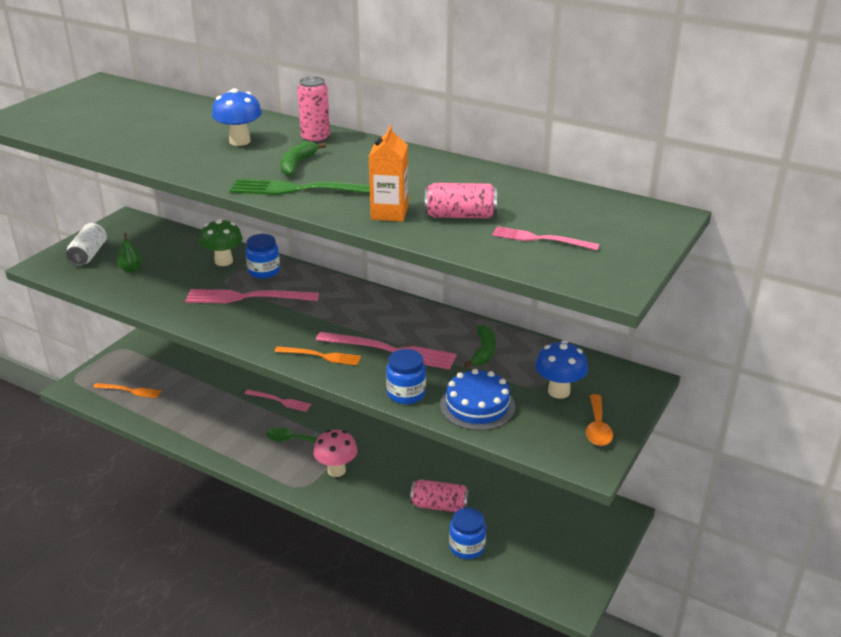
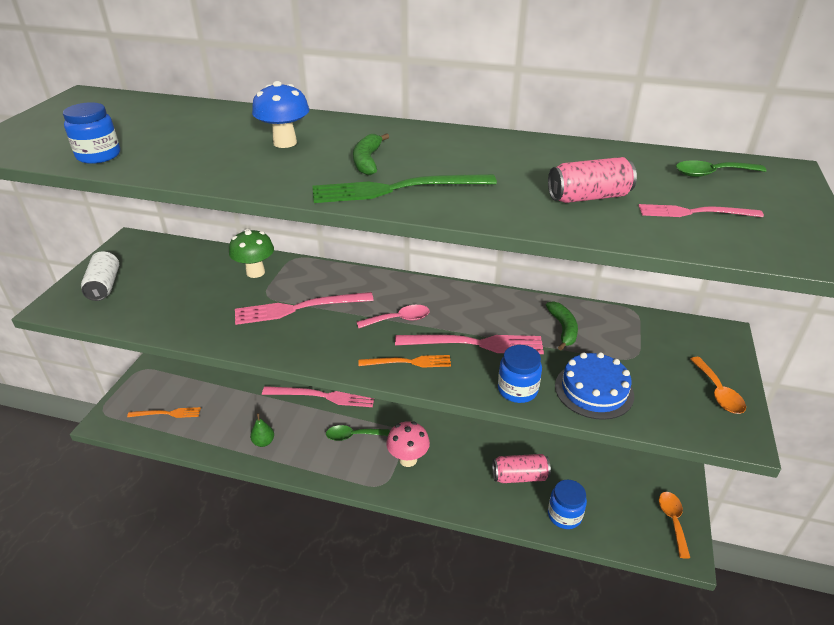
camera: 15 degrees left, 5 degrees up
(131, 269) = (159, 296): green pear -> green pear (263, 442)
(264, 271) = (302, 277): blue jar -> blue jar (99, 155)
(279, 401) = (323, 396): pink fork -> pink fork, size x1.65
(315, 139) = (366, 131): pink can -> none
(332, 320) = (399, 319): none -> pink spoon
(389, 213) = (512, 204): orange carton -> none
(559, 391) = (658, 359): blue mushroom -> none
(576, 574) = (672, 521): none -> orange spoon
(593, 210) = (711, 173): none -> green spoon

